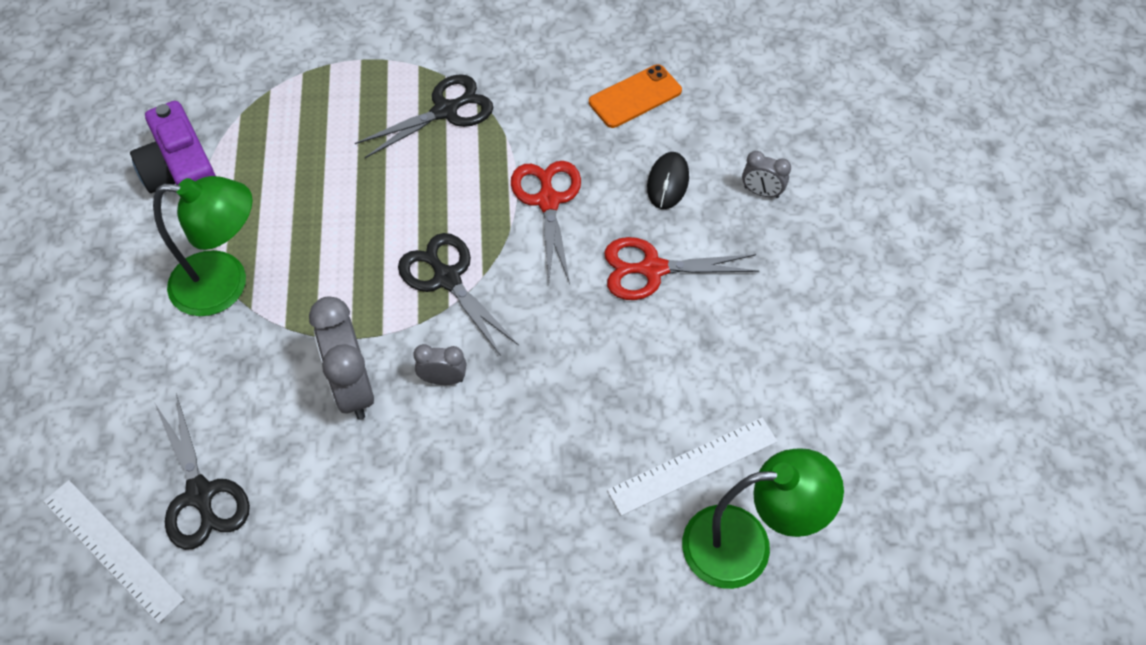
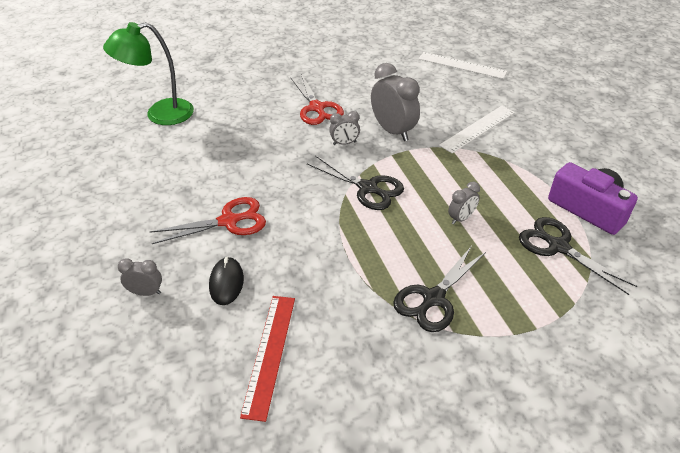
camera: 165 degrees right, 15 degrees down
(200, 494) = (439, 85): black scissors -> black scissors (558, 247)
(225, 284) = (502, 158): green lamp -> none
(351, 200) = (461, 218): none -> grey clock
(548, 201) = (318, 248): red scissors -> red scissors (317, 108)
(635, 97) = (269, 354): orange phone -> red ruler
(693, 466) = (190, 136): white ruler -> white ruler (478, 129)

